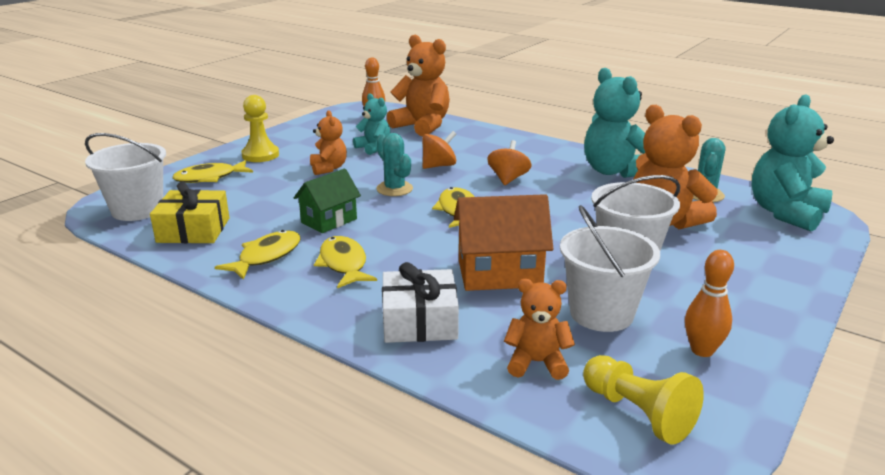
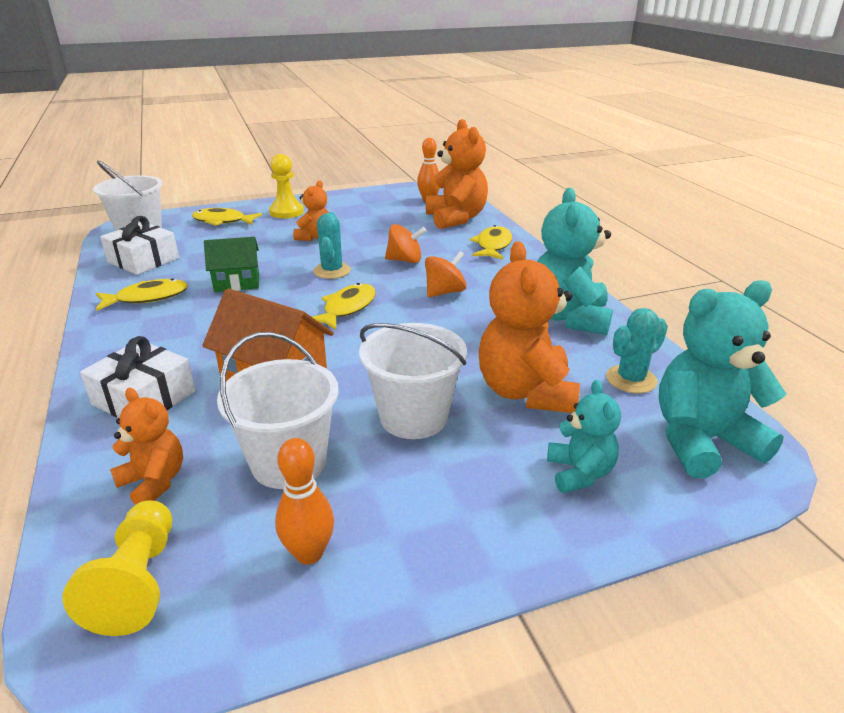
camera: 35 degrees right, 5 degrees up
(193, 230) = (143, 260): yellow gift -> white gift
(343, 264) = (182, 324): yellow fish -> yellow fish (493, 245)
(373, 148) = (380, 228): turquoise teddy bear -> turquoise teddy bear (579, 473)

